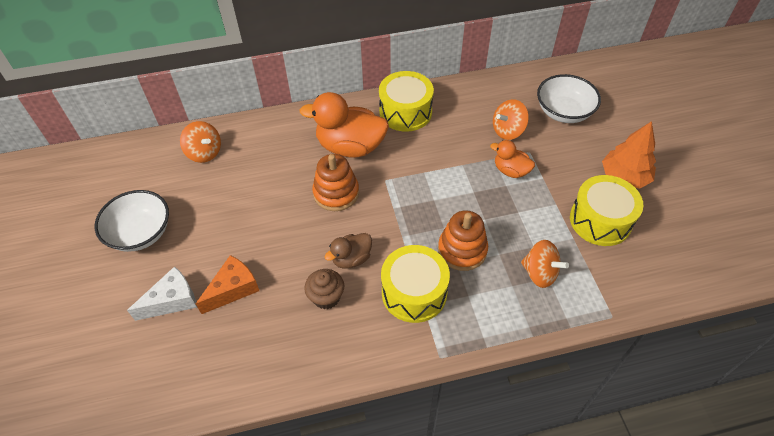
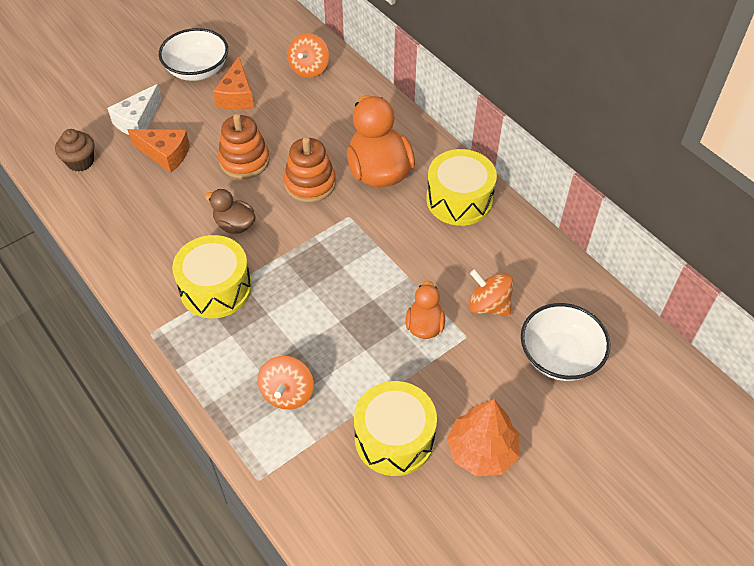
camera: 65 degrees right, 0 degrees up
(172, 300) = (138, 121): white cheese -> white cheese turned 90 degrees clockwise
(198, 212) = (237, 96): none -> orange cheese
(326, 297) = (183, 222): brown cupcake -> brown cupcake (80, 162)
(462, 250) = (286, 312): orange stacking toy -> orange stacking toy (244, 160)

